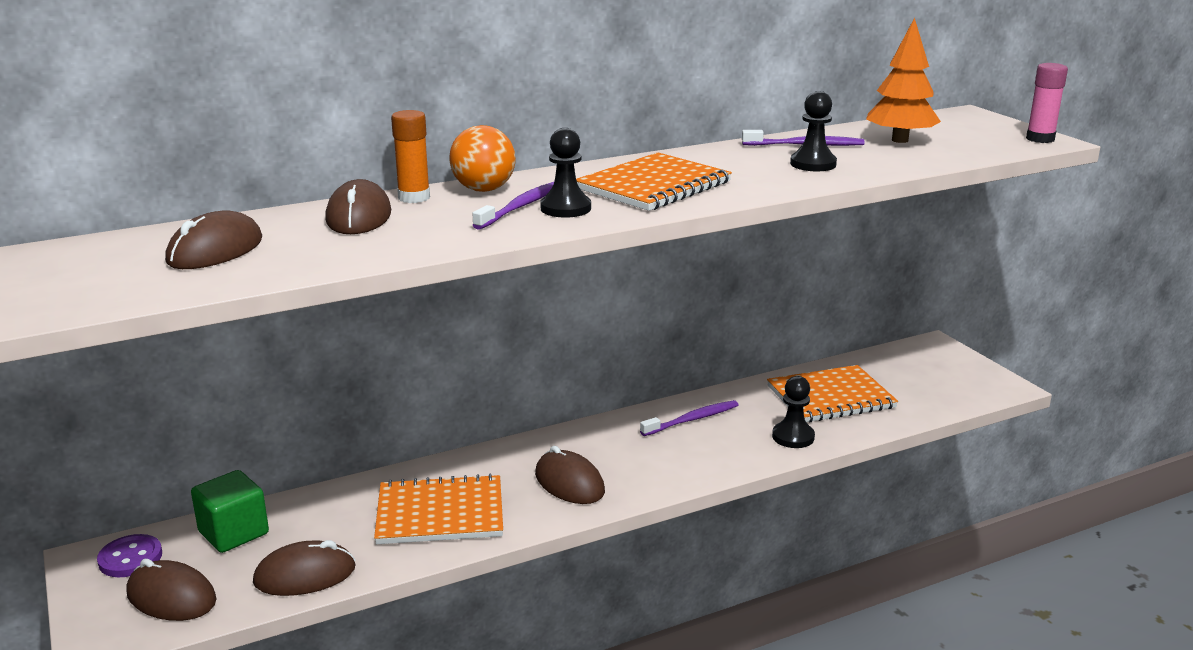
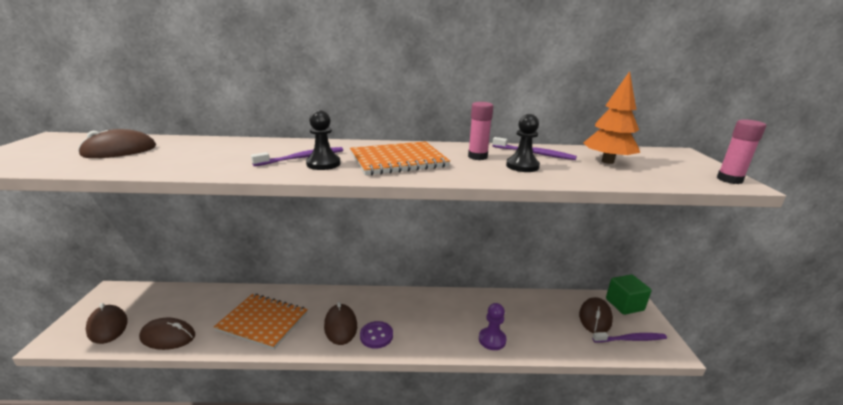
camera: 25 degrees right, 0 degrees up
(130, 558) = (122, 297): purple button -> purple button (376, 336)
(233, 533) = (172, 299): green cube -> green cube (624, 305)
(359, 217) = (217, 147): brown mouse -> brown mouse (595, 318)
(414, 198) = (263, 143): orange glue stick -> none
(484, 189) = (304, 145): orange ball -> none
(692, 420) = (441, 306): purple toothbrush -> purple toothbrush (630, 339)
(744, 162) = (477, 157): none -> pink glue stick
(793, 437) = (492, 339): black pawn -> purple pawn
(830, 397) = (537, 318): orange notebook -> none

